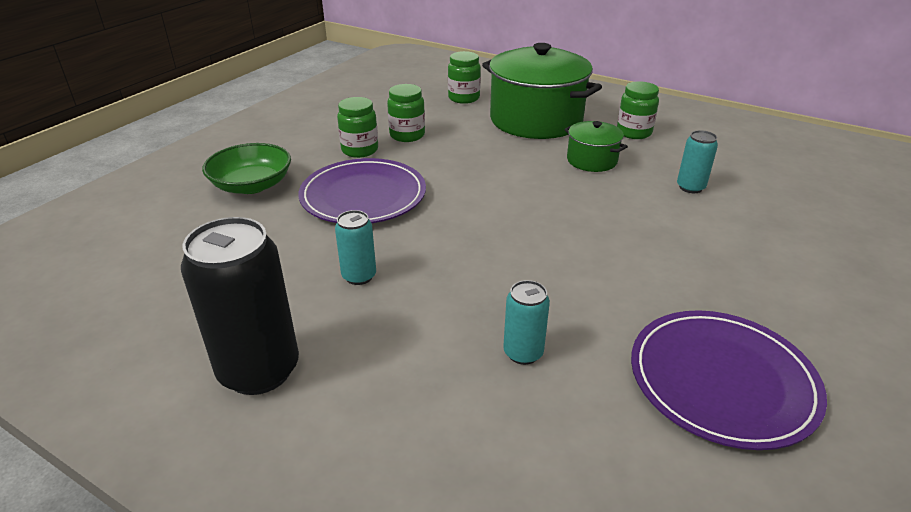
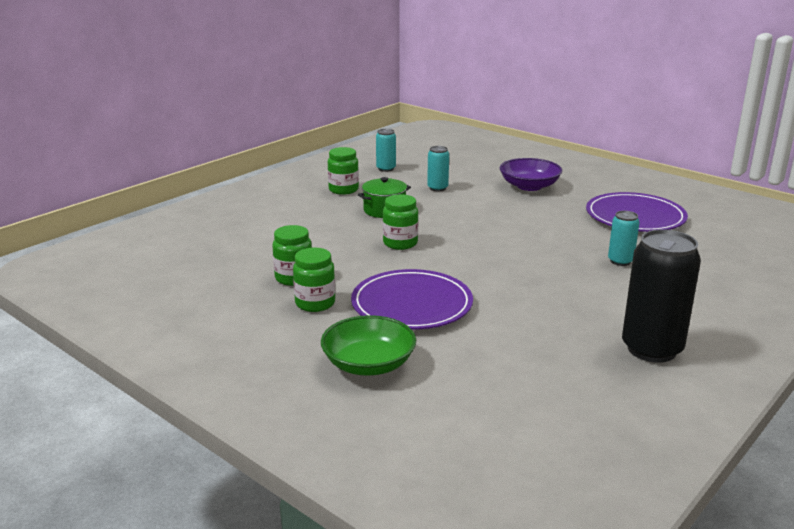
camera: 80 degrees left, 10 degrees down
(359, 276) = (538, 310): turquoise can -> turquoise can (386, 169)
(464, 98) = (220, 245): green jar -> green jar (400, 243)
(536, 120) = (296, 220): green pot -> none
(767, 261) = (529, 186): none -> purple bowl

